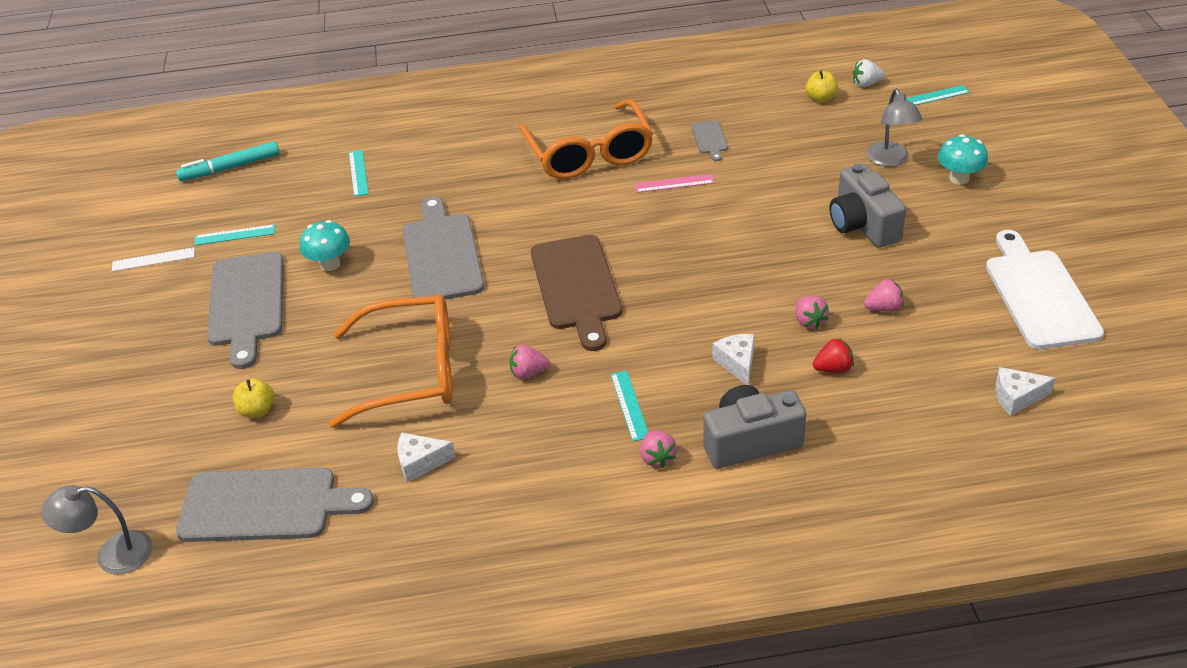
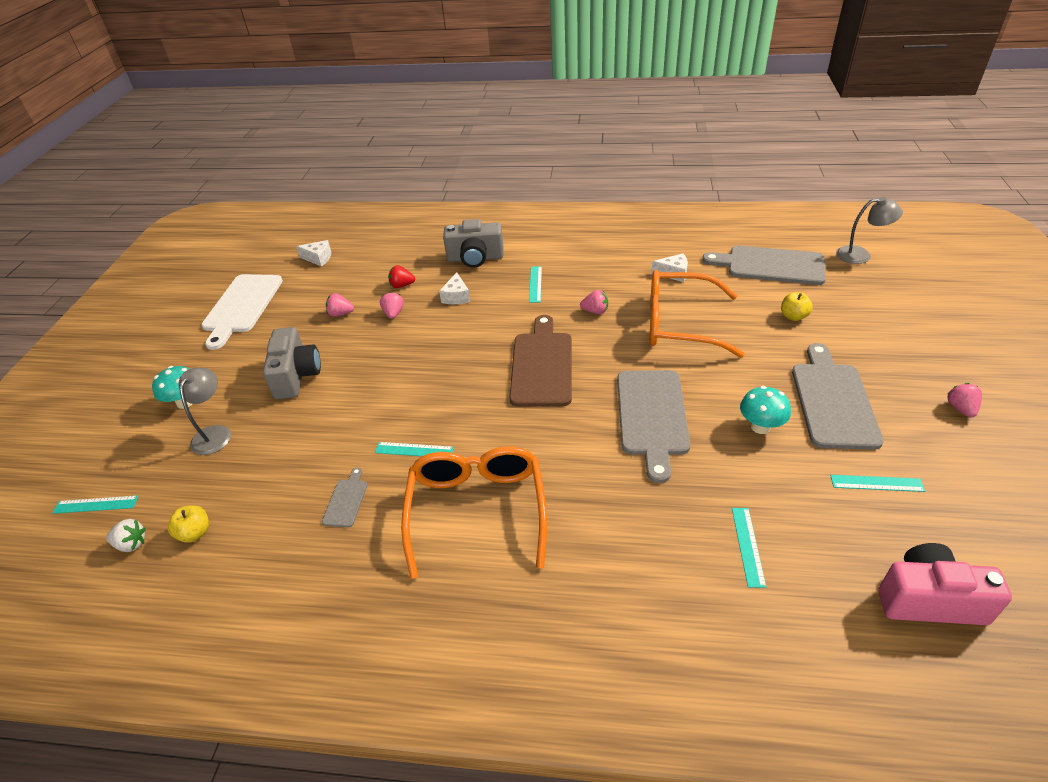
camera: 165 degrees left, 0 degrees up
(153, 259) = (959, 469): white ruler -> none
(230, 168) = (929, 600): turquoise marker -> pink camera
(657, 457) = (531, 258): pink strawberry -> pink strawberry (960, 408)
(674, 183) = (414, 450): pink ruler -> turquoise ruler

